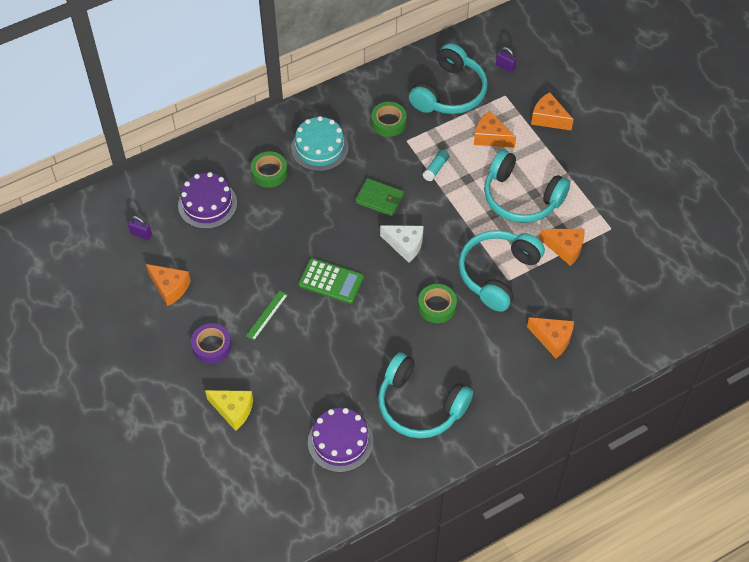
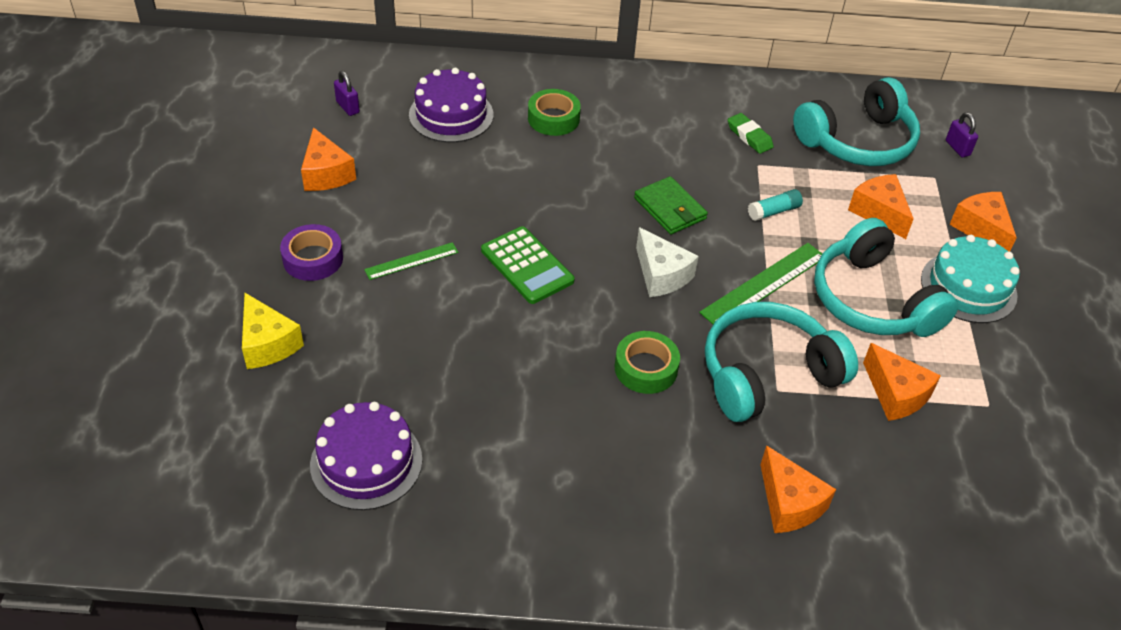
camera: 30 degrees right, 10 degrees down
(319, 148) = (638, 122): turquoise cake -> turquoise cake (968, 287)
(388, 122) = (749, 136): green tape -> green eraser
(420, 405) = (517, 480): turquoise headphones -> none
(461, 220) = (764, 284): none -> green ruler

